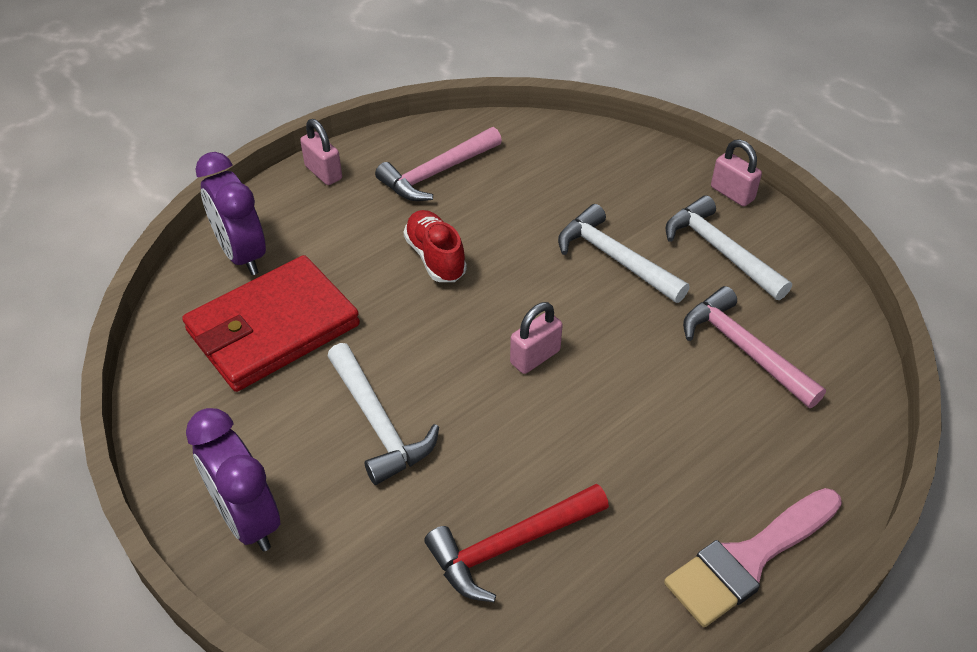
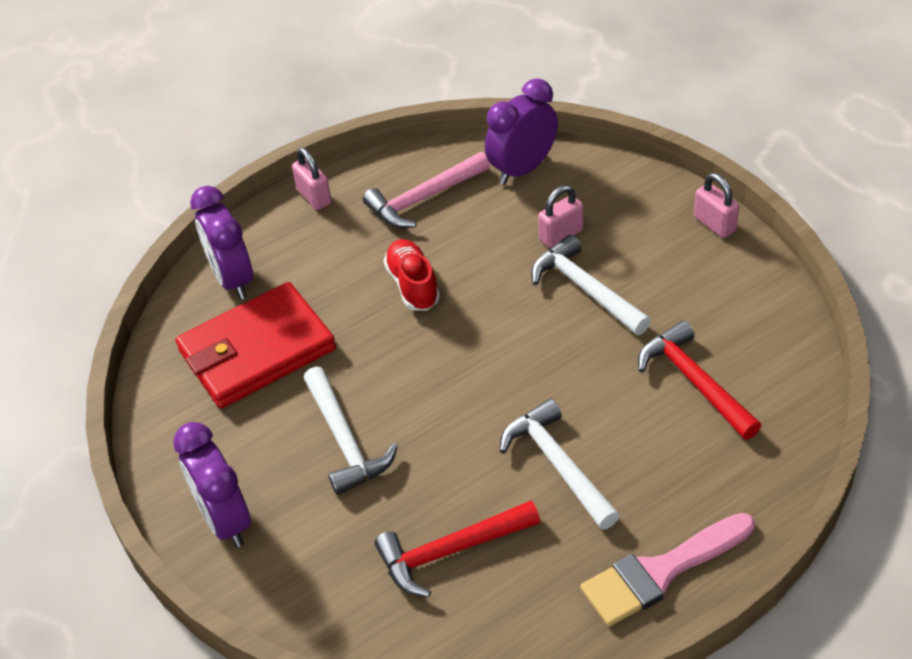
camera: 10 degrees right, 0 degrees up
(533, 145) = (523, 169): none -> purple clock
(535, 357) = (495, 384): pink padlock -> pink padlock (561, 235)
(720, 251) = (691, 283): white hammer -> white hammer (558, 465)
(744, 349) = (695, 382): pink hammer -> red hammer

